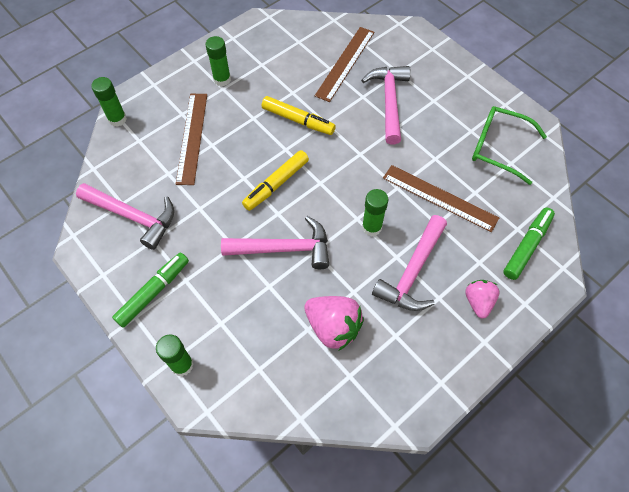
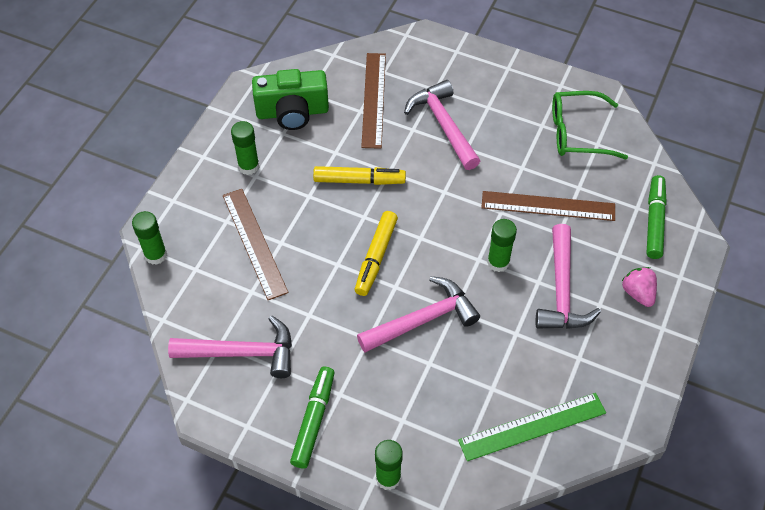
camera: 25 degrees left, 5 degrees down
(278, 51) = (292, 112): none -> green camera
(322, 376) = (532, 426): none -> green ruler
(333, 327) = (515, 376): pink strawberry -> none

